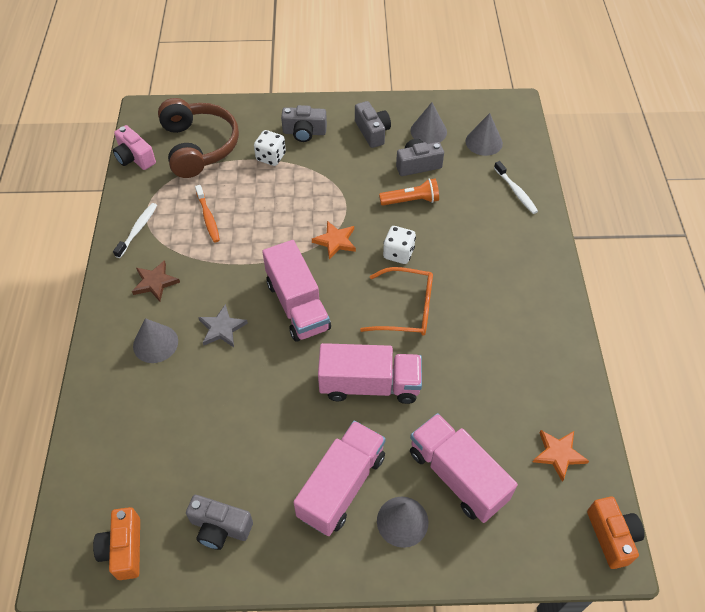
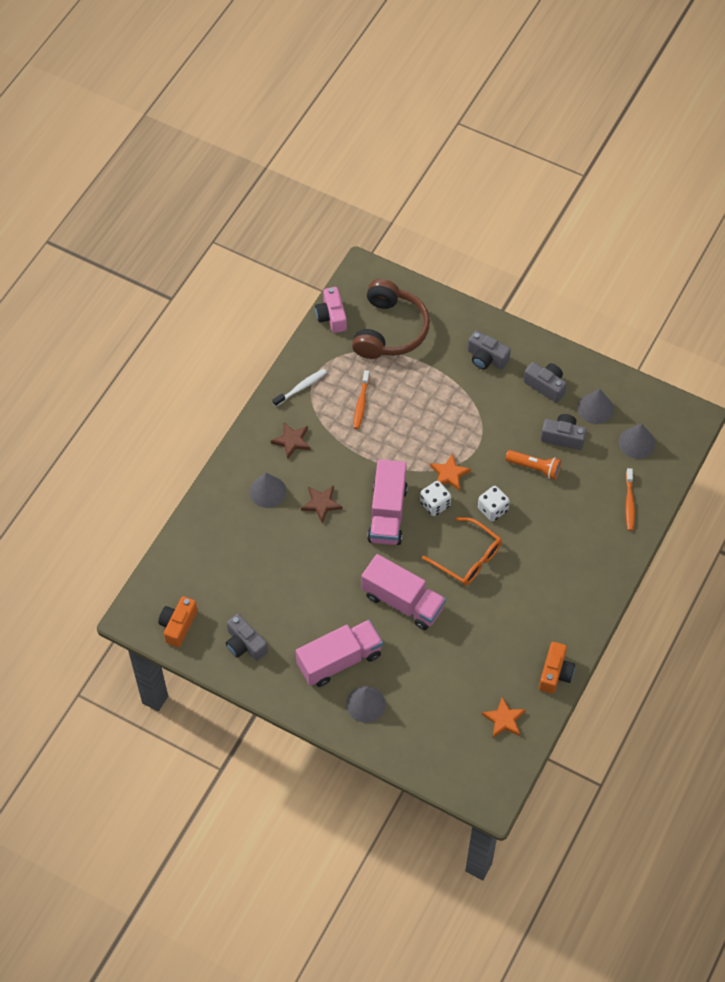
camera: 30 degrees right, 5 degrees up
(222, 328) = (321, 504): grey star -> brown star
(271, 157) = (443, 369): white dice -> white dice (435, 504)
(372, 132) = (545, 386): grey camera -> grey camera turned 60 degrees counterclockwise
(457, 476) = (422, 695): pink truck -> none
(516, 191) = (629, 503): white toothbrush -> orange toothbrush
(612, 536) = (499, 788): orange camera -> orange camera (555, 673)

